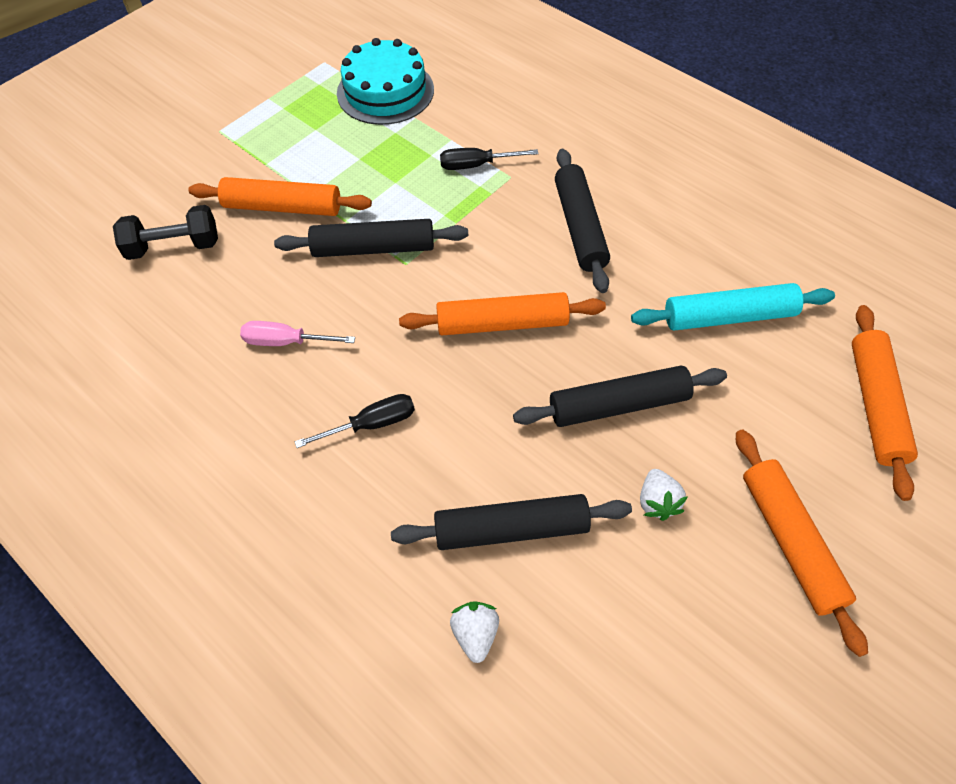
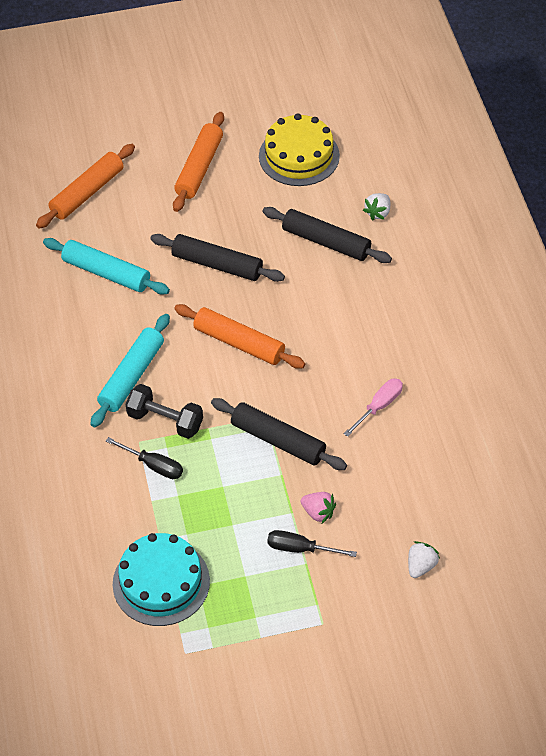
camera: 145 degrees left, 5 degrees down
(174, 246) = (415, 524): black dumbbell -> black dumbbell (165, 421)
(282, 207) = (318, 512): orange rolling pin -> pink strawberry
(286, 342) = (379, 406): pink screwdriver -> pink screwdriver turned 90 degrees counterclockwise
(372, 424) = (360, 329): black screwdriver -> black screwdriver (300, 549)
(580, 227) = (131, 376): black rolling pin -> turquoise rolling pin
(657, 502) = (243, 214): white strawberry -> white strawberry (421, 566)
(679, 669) = (299, 156): none -> yellow cake

